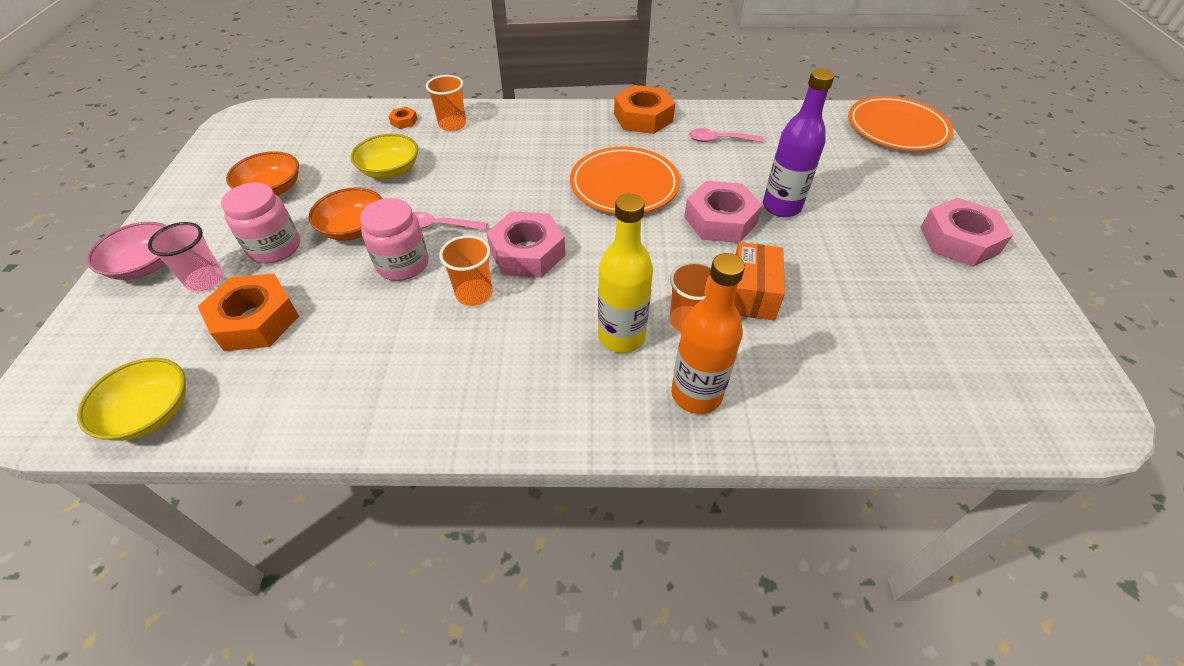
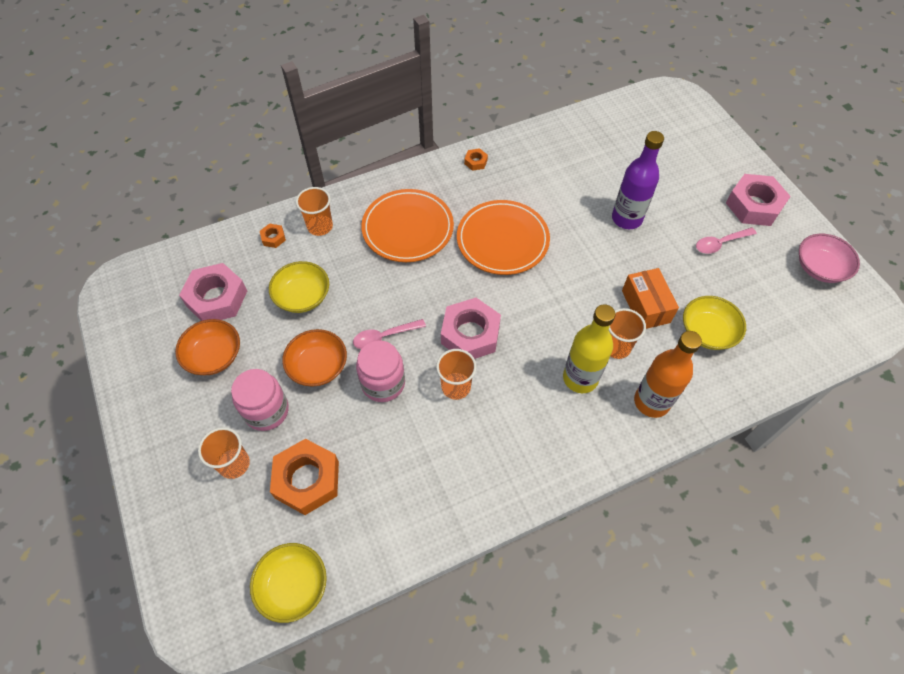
camera: 25 degrees left, 10 degrees up
(146, 265) = (169, 473): pink bowl -> pink bowl (820, 268)
(205, 280) = (234, 464): pink cup -> orange cup
(643, 117) = (475, 162): orange nut -> orange nut, size x0.44
(719, 140) = (548, 166): pink spoon -> pink spoon (720, 243)
(720, 220) = (591, 248): pink nut -> pink nut (216, 298)
(820, 346) = (707, 332): none -> yellow bowl
(896, 128) = (670, 107): orange plate -> orange plate (408, 228)

